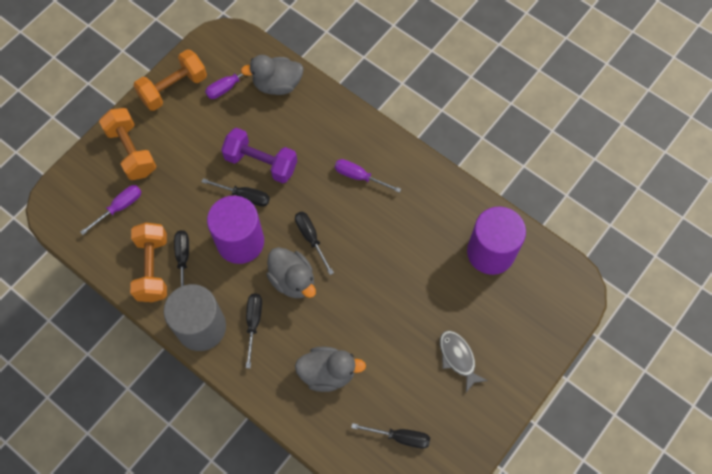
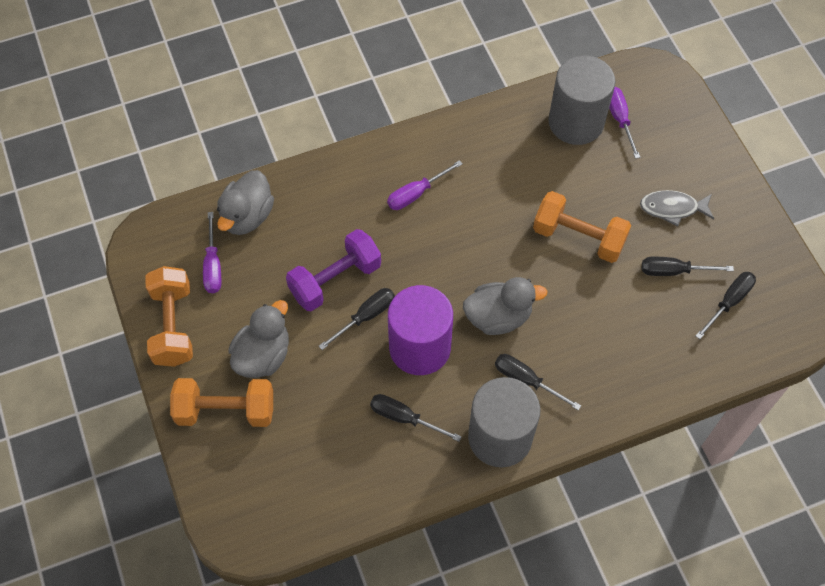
camera: 60 degrees left, 5 degrees down
(119, 207) = (292, 458): purple screwdriver -> purple screwdriver (619, 119)
(153, 268) = (395, 456): orange dumbbell -> orange dumbbell (578, 237)
(311, 238) = (459, 275): black screwdriver -> black screwdriver (673, 271)
(328, 373) = (624, 334): grey duck -> grey duck (263, 355)
(490, 252) = (576, 122): purple cylinder -> grey cylinder

